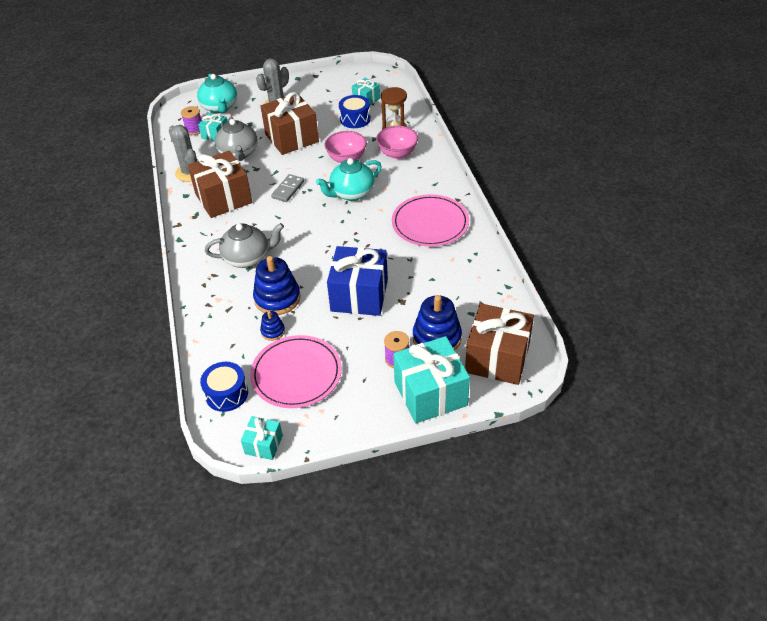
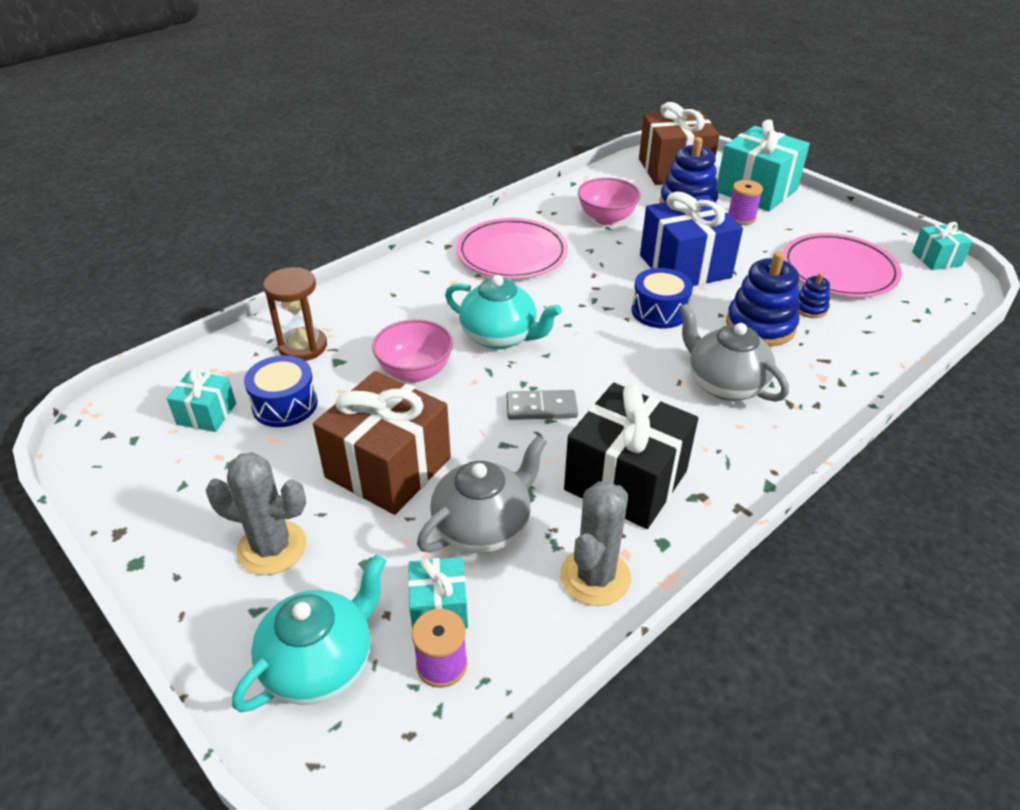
camera: 120 degrees left, 5 degrees down
(223, 198) = (626, 480): brown gift -> black gift
(226, 394) = (925, 306): blue drum -> blue drum (659, 311)
(397, 154) = (370, 324): pink bowl -> pink bowl (606, 218)

